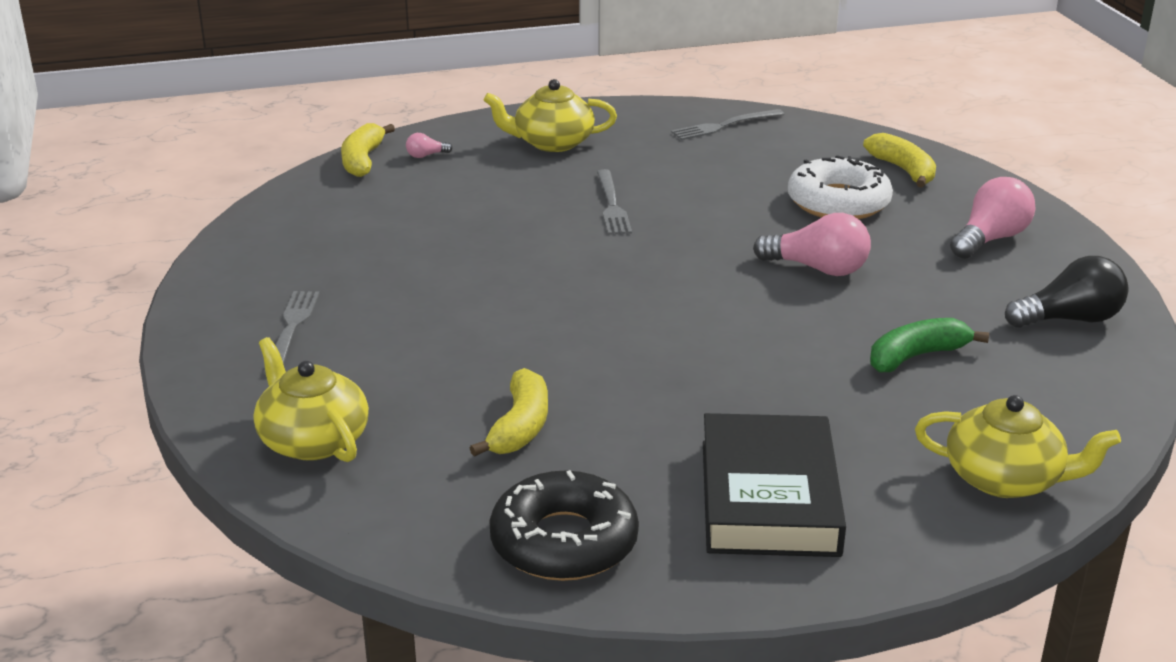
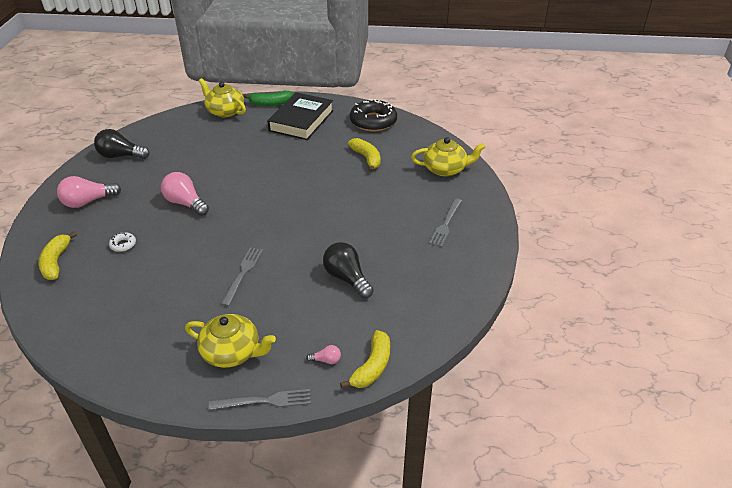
camera: 160 degrees left, 10 degrees up
(312, 440) = (445, 169): yellow teapot -> yellow teapot turned 75 degrees counterclockwise
(444, 227) = (347, 278): none -> black light bulb
(520, 427) = (367, 158): yellow banana -> yellow banana turned 120 degrees clockwise
(724, 126) = (102, 340): grey fork -> grey fork (265, 401)
(838, 202) = (123, 245): white donut -> white donut, size x0.43
(916, 356) = (198, 154): green banana -> green banana (270, 103)

